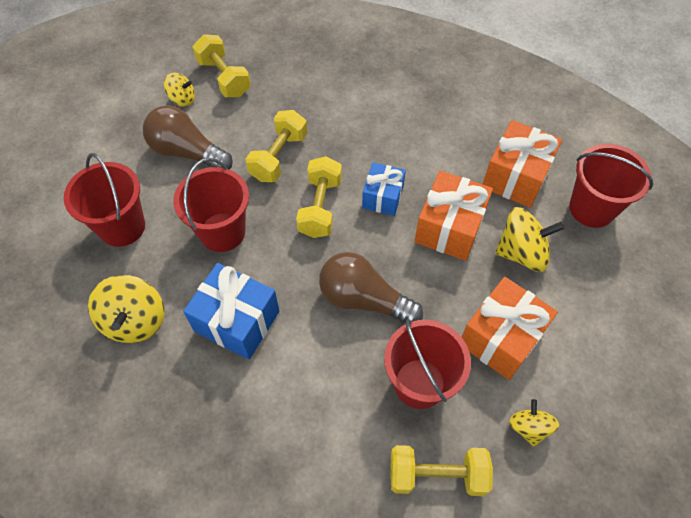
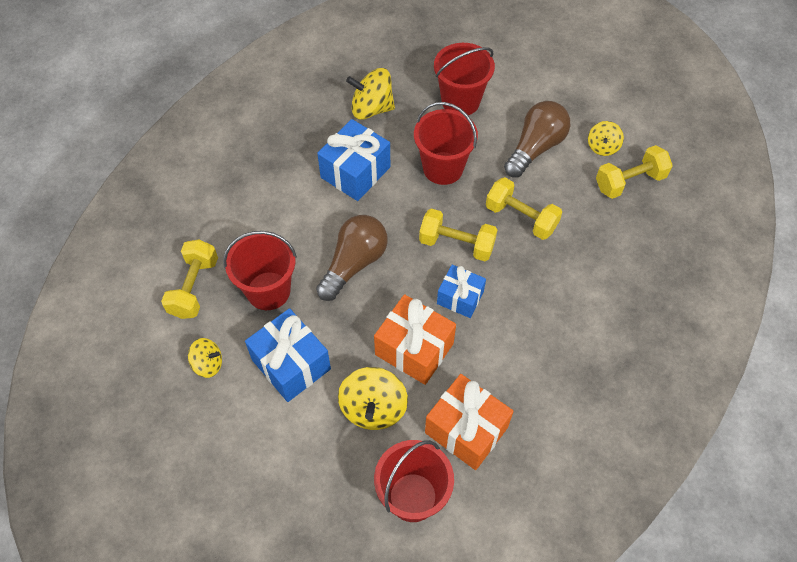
camera: 100 degrees right, 0 degrees up
(501, 338) = (291, 364): orange gift -> blue gift

